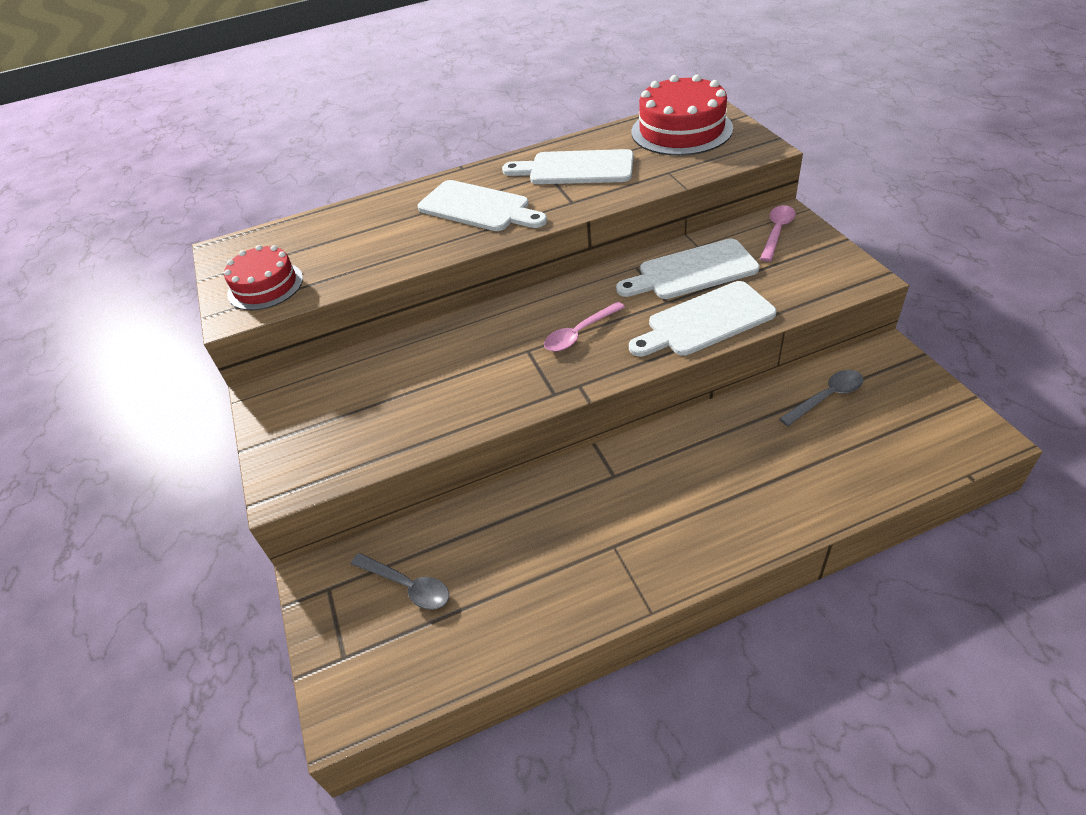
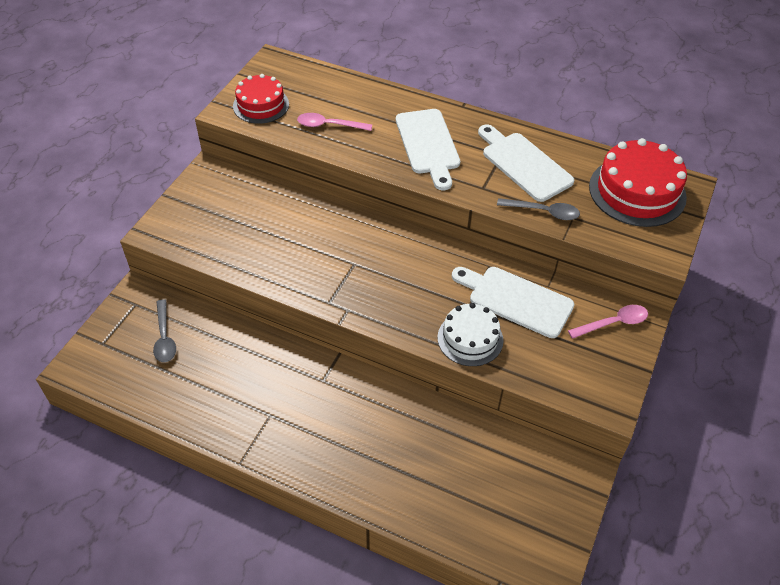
camera: 40 degrees right, 5 degrees up
(579, 333) = (393, 279): pink spoon -> pink spoon (329, 125)
(706, 321) = (470, 338): white cutting board -> white cake
(826, 397) = (500, 457): grey spoon -> grey spoon (543, 212)

